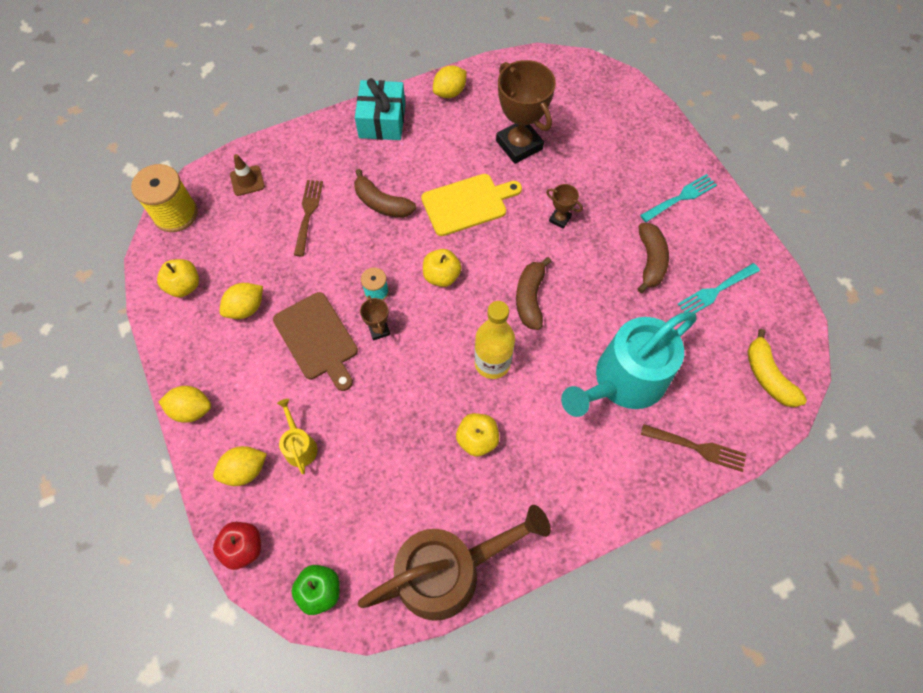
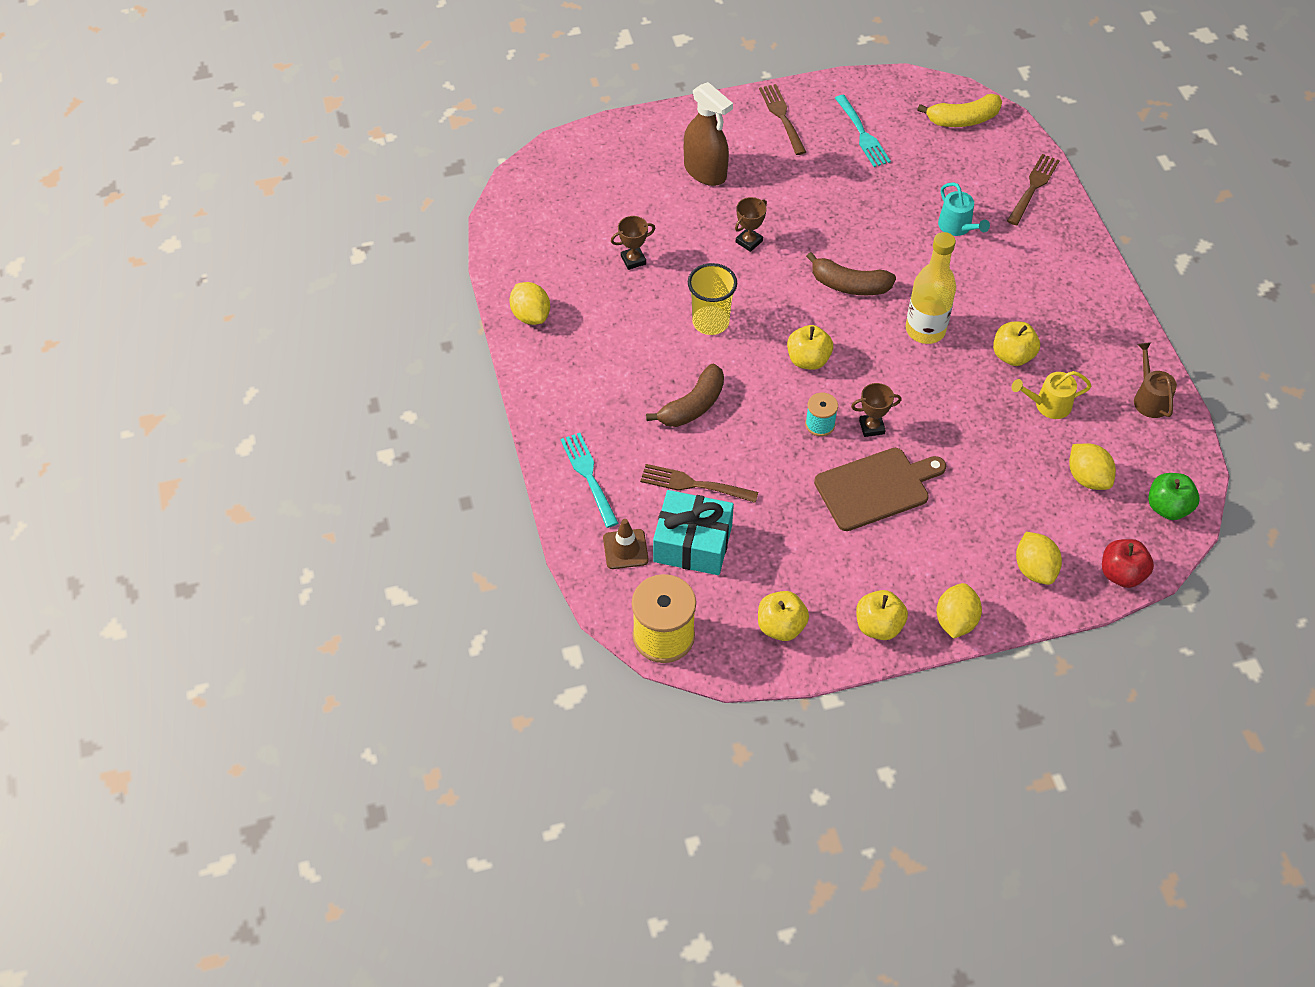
camera: 80 degrees left, 10 degrees down
(186, 353) = (878, 626): none -> yellow apple
(246, 308) = (824, 559): yellow lemon -> yellow lemon (1087, 478)
(299, 446) = (1009, 515): yellow watering can -> yellow watering can (1048, 405)
(382, 121) = (559, 391): turquoise gift -> turquoise gift (692, 543)
(447, 571) = (1149, 399): brown watering can -> brown watering can, size x0.43
(467, 204) = (710, 322): yellow cutting board -> yellow cup
(519, 145) = (633, 260): brown trophy -> brown trophy, size x0.46
(624, 381) = (957, 226): turquoise watering can -> turquoise watering can, size x0.43
(629, 179) = (705, 172): none -> brown spray bottle
(650, 261) = (818, 177): brown banana -> none
(681, 197) = (740, 134): turquoise fork -> turquoise fork (589, 476)
(714, 226) = (782, 117): none -> brown fork

